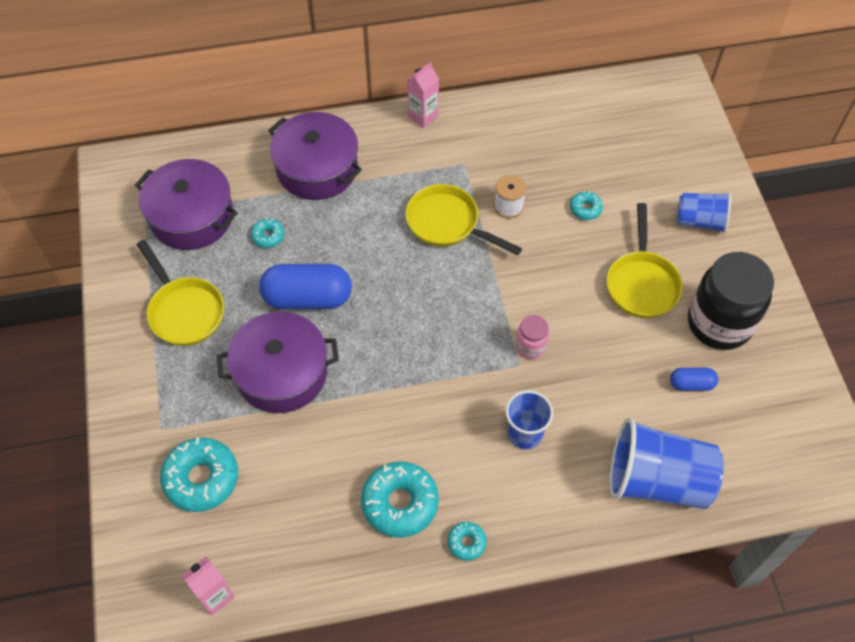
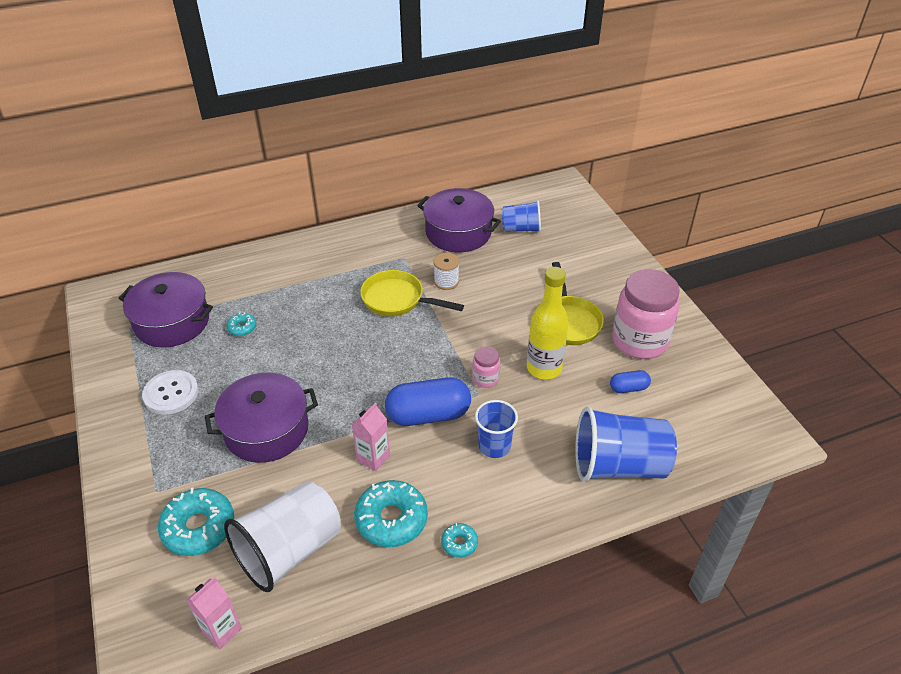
camera: 10 degrees left, 15 degrees down
(184, 311) = (171, 393): yellow pan -> white button
(290, 520) = (289, 550): none -> white cup
(307, 298) = (283, 369): blue capsule -> blue capsule (428, 415)
(317, 168) = (279, 274): purple pot -> purple pot (458, 232)
(423, 116) = (364, 229): pink carton -> pink carton (373, 458)
(585, 209) = (510, 275): turquoise donut -> none
(599, 343) = (544, 368): none -> yellow bottle
(700, 221) = (605, 273): blue cup -> blue cup (521, 229)
(719, 323) = (639, 341): black jar -> pink jar

